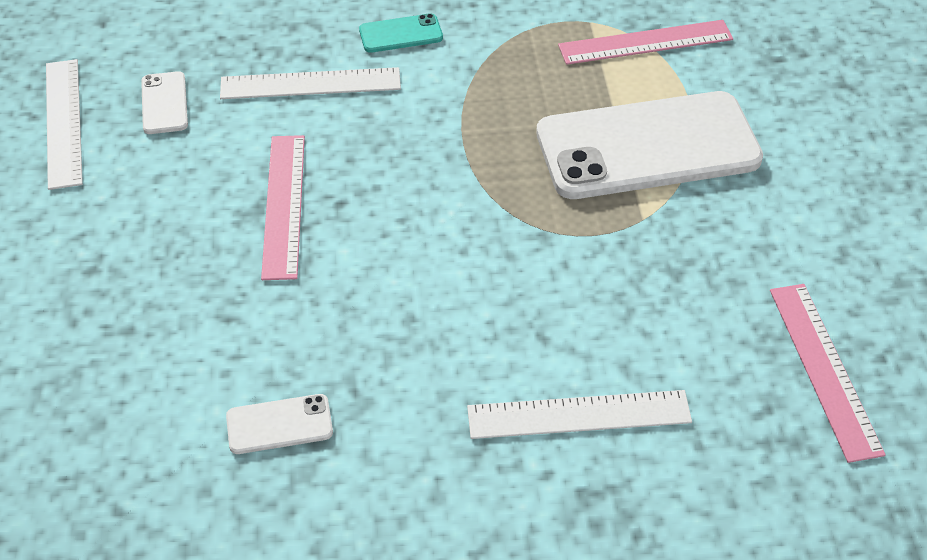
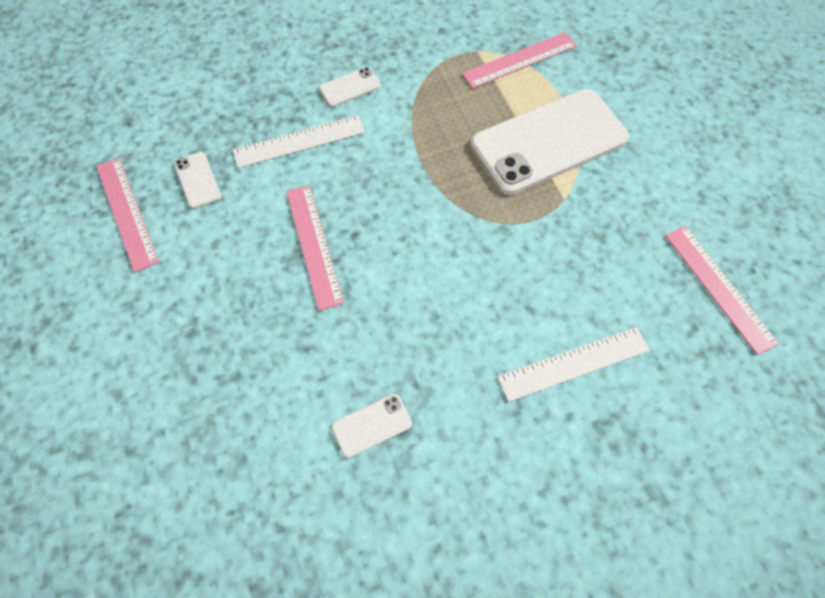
camera: 15 degrees left, 15 degrees up
(64, 122) = (127, 212): white ruler -> pink ruler
(401, 34) = (350, 87): turquoise phone -> white phone

